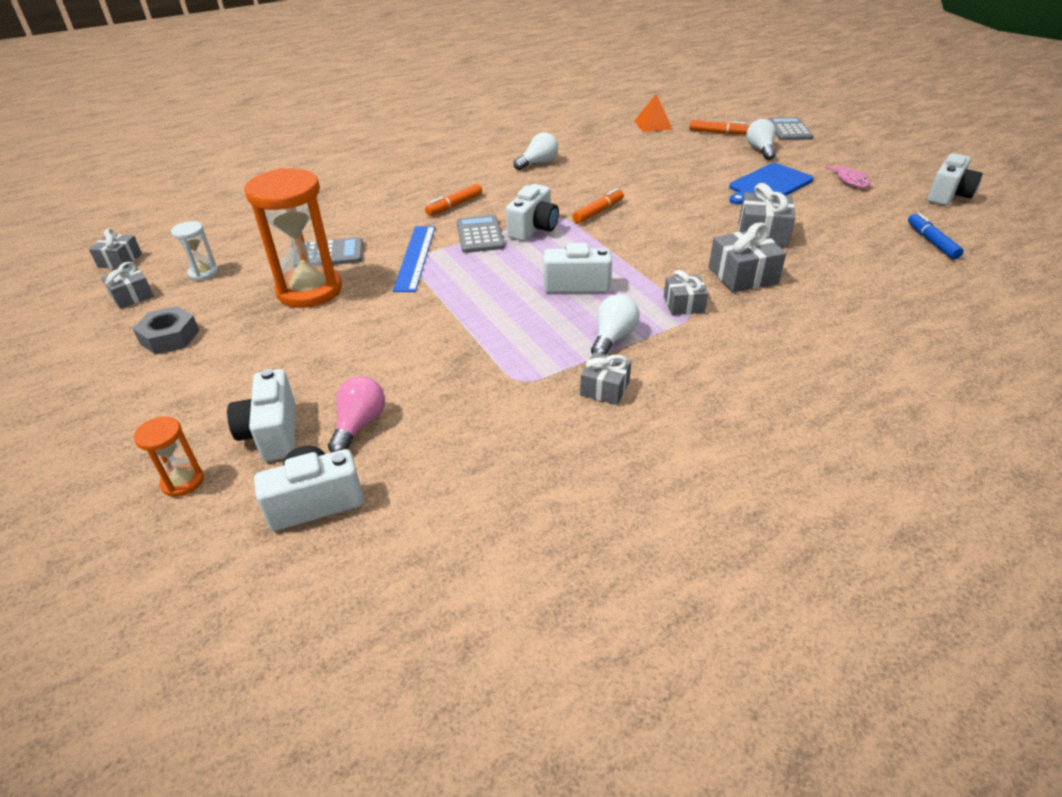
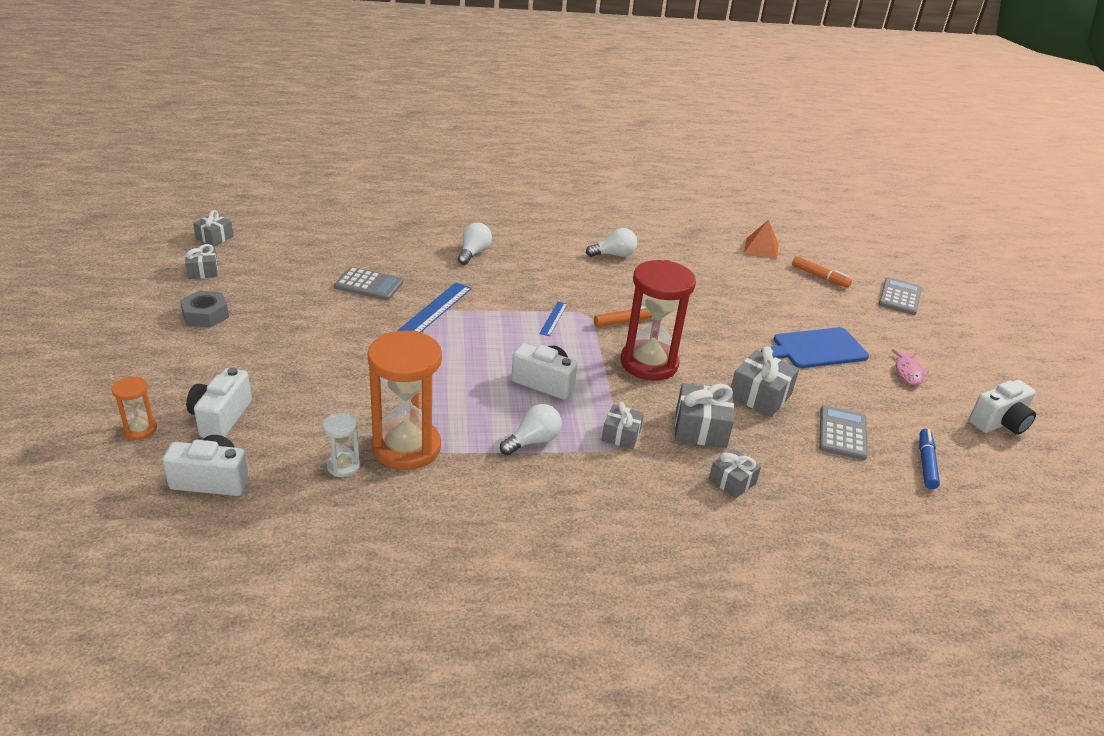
camera: 20 degrees right, 5 degrees down
(203, 273) = (265, 269): white hourglass -> white hourglass (343, 466)
(309, 290) = (330, 312): orange hourglass -> orange hourglass (406, 447)
(359, 425) = (283, 436): pink light bulb -> none
(454, 205) = (504, 273): orange marker -> none
(480, 235) = (502, 309): grey calculator -> grey calculator (842, 433)
(533, 229) = (553, 318): white camera -> blue ruler
(604, 388) = (488, 480): grey gift -> grey gift (732, 481)
(650, 238) = (649, 363): none -> red hourglass
(760, 150) = (845, 309): white light bulb -> white light bulb (473, 253)

